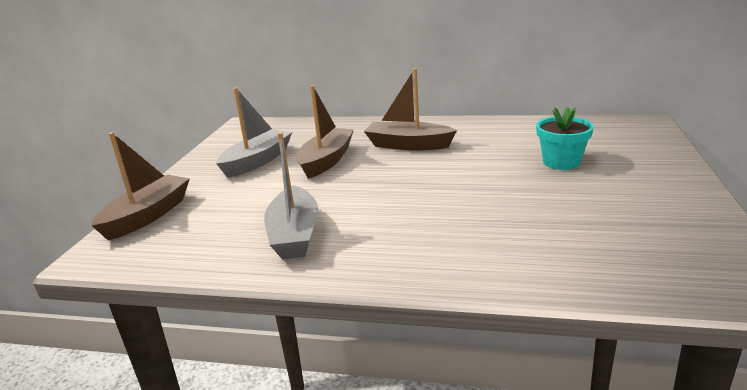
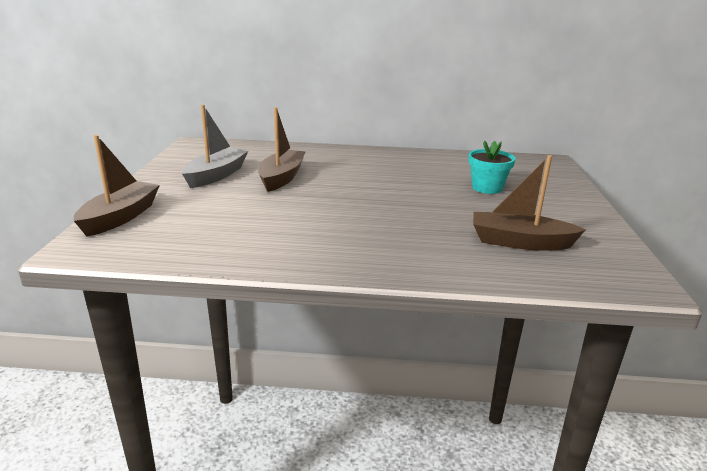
camera: 10 degrees left, 0 degrees up
(294, 235) = (266, 236): grey boat -> none
(408, 145) = (353, 168): brown boat -> brown boat (520, 242)

